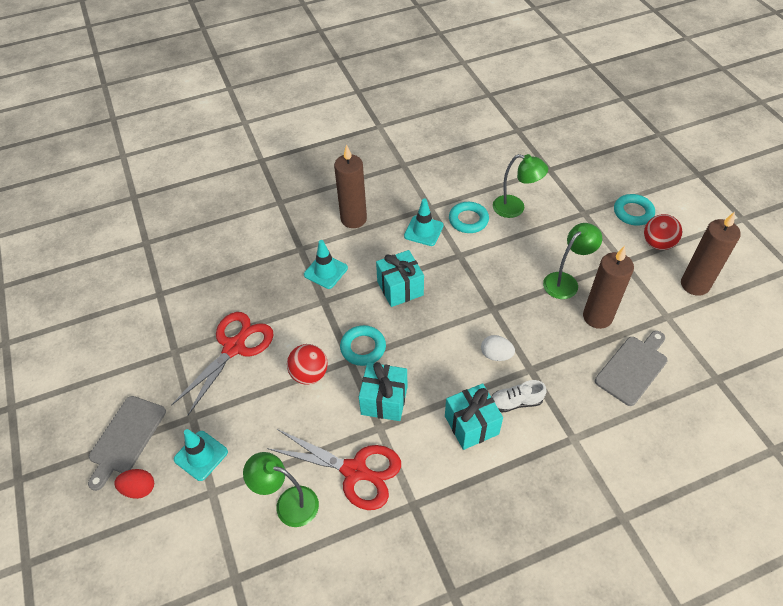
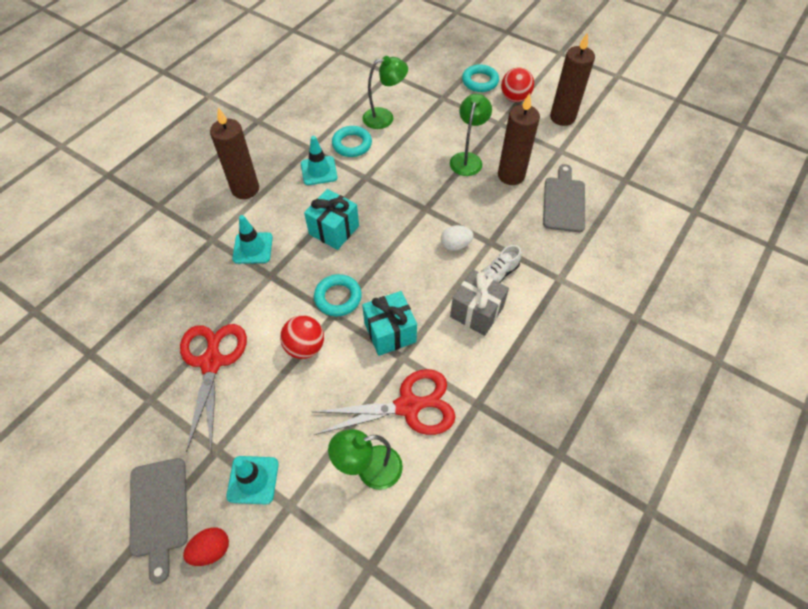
camera: 35 degrees left, 5 degrees up
(471, 425) = (476, 312): turquoise gift -> grey gift

